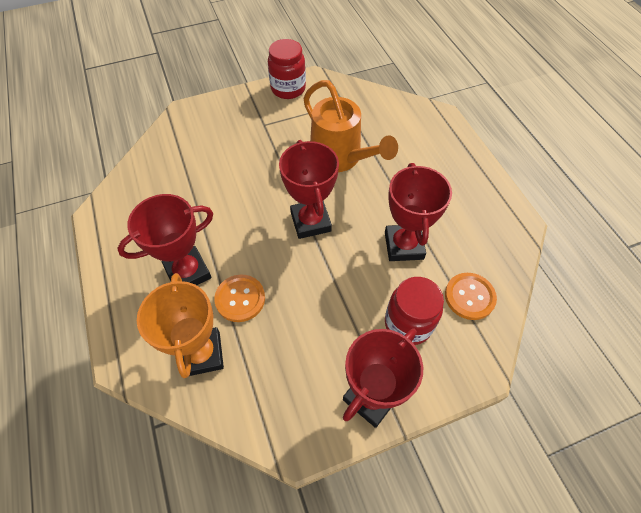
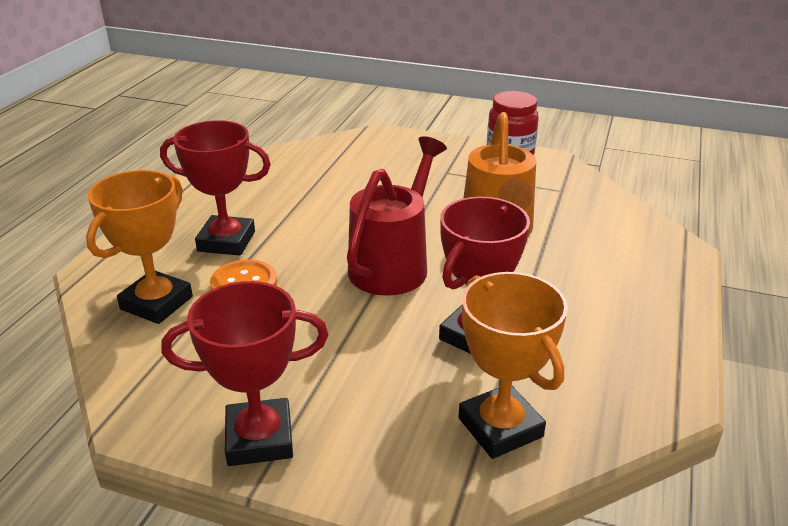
camera: 40 degrees right, 25 degrees down
(310, 222) = (393, 264): red trophy -> red watering can
(408, 324) = (387, 404): red jar -> none
(469, 297) = (500, 427): orange button -> orange trophy

